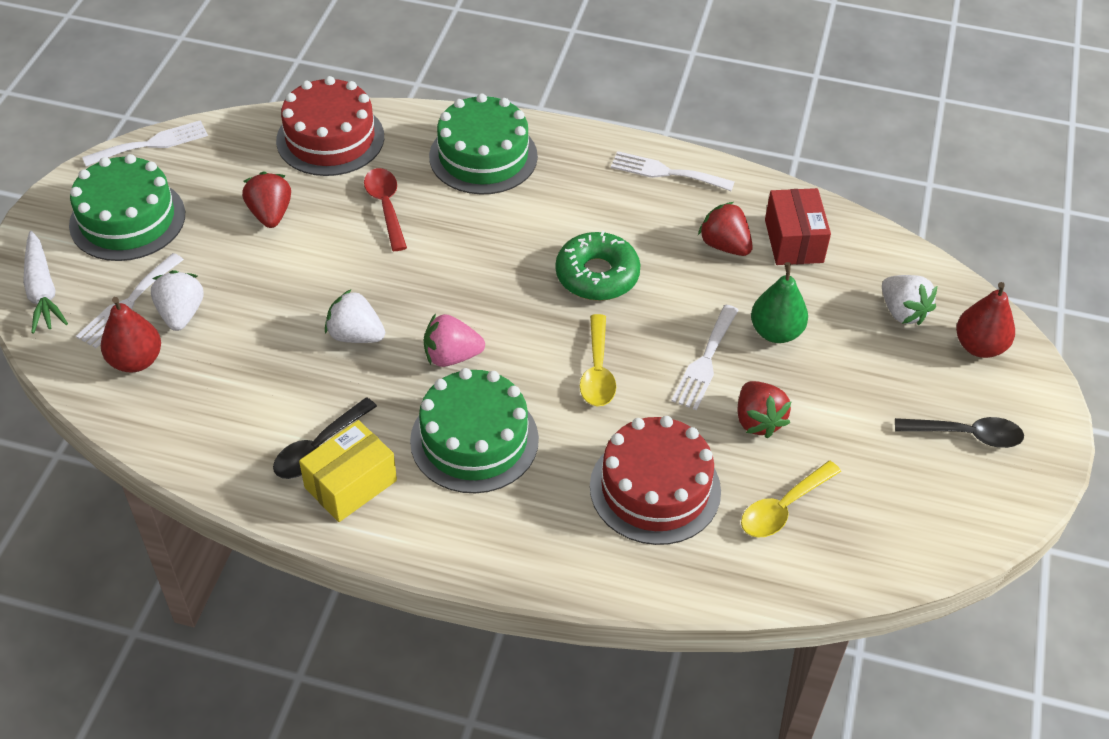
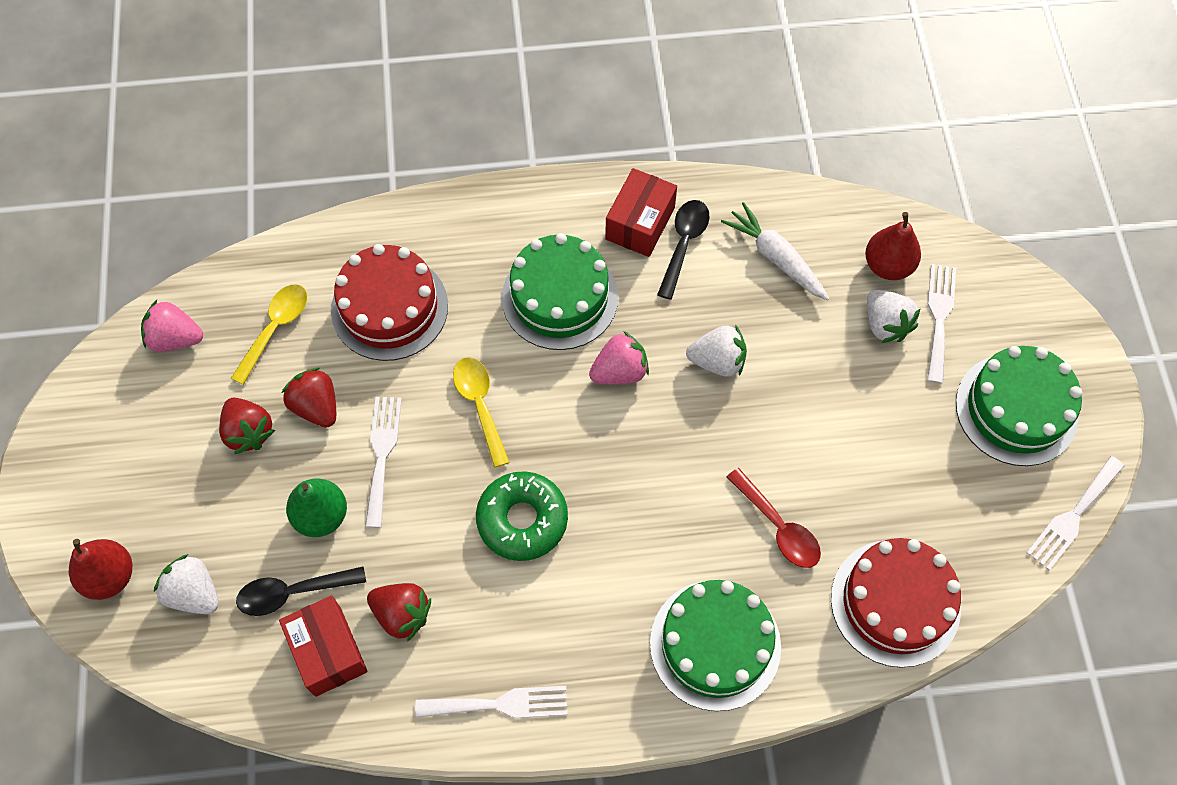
camera: 160 degrees right, 15 degrees up
(42, 290) = (1024, 302): white carrot -> white carrot (775, 258)
(270, 214) = (886, 470): red strawberry -> red strawberry (249, 432)
(351, 484) = (640, 223): yellow box -> red box
(895, 534) = (175, 338): none -> pink strawberry
(966, 435) = (118, 462): black spoon -> black spoon (293, 592)

